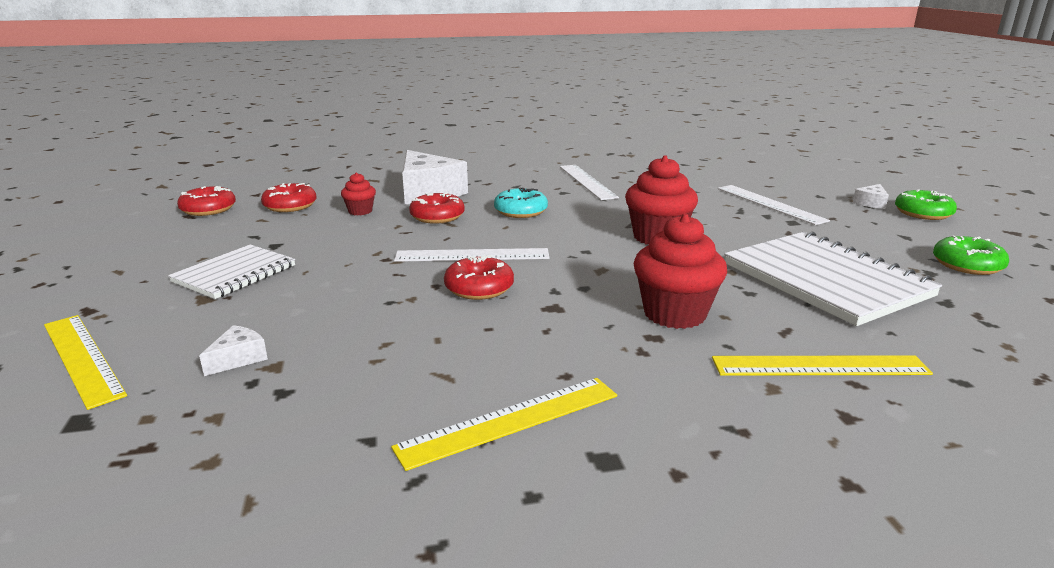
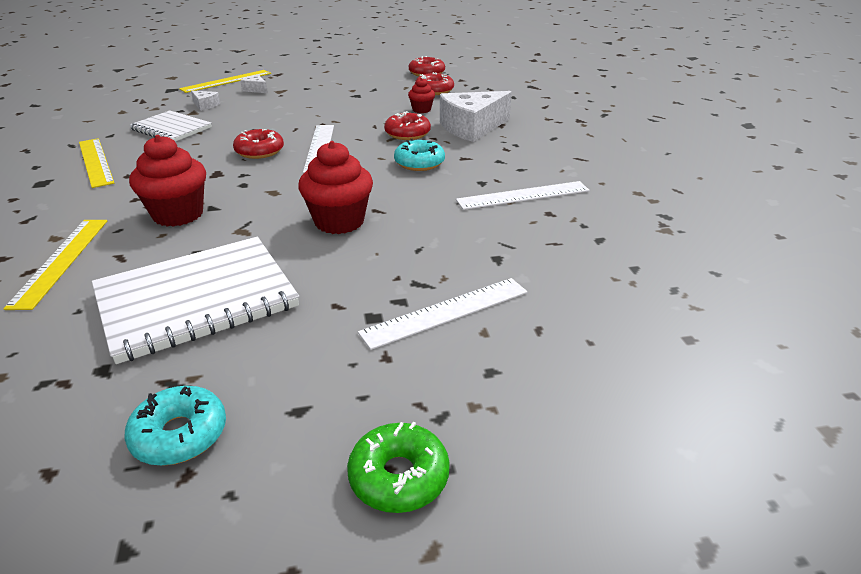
camera: 90 degrees right, 10 degrees up
(234, 274) = (311, 92): white notebook -> white notebook (171, 129)
(871, 203) = (455, 423): white cheese -> white cheese (256, 89)
(967, 265) = (180, 435): green donut -> turquoise donut

